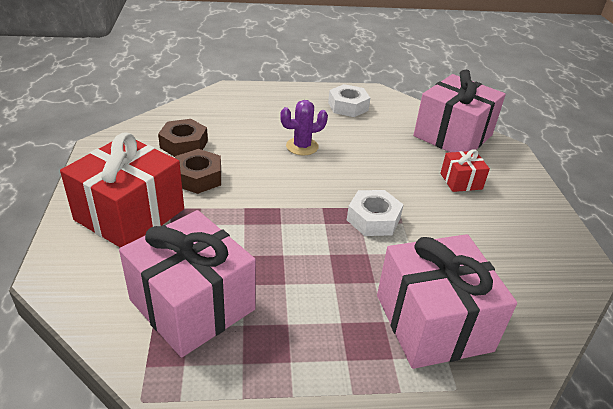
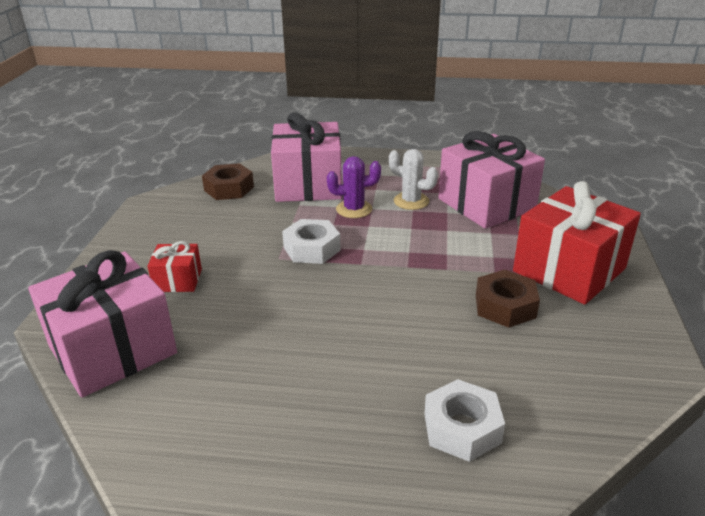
camera: 165 degrees left, 5 degrees down
(184, 144) = (539, 360): brown nut -> brown nut (229, 188)
(289, 300) = (411, 201): none -> white cactus
(302, 146) = (360, 345): purple cactus -> purple cactus (354, 209)
(348, 106) = (243, 433): white nut -> white nut (462, 428)

